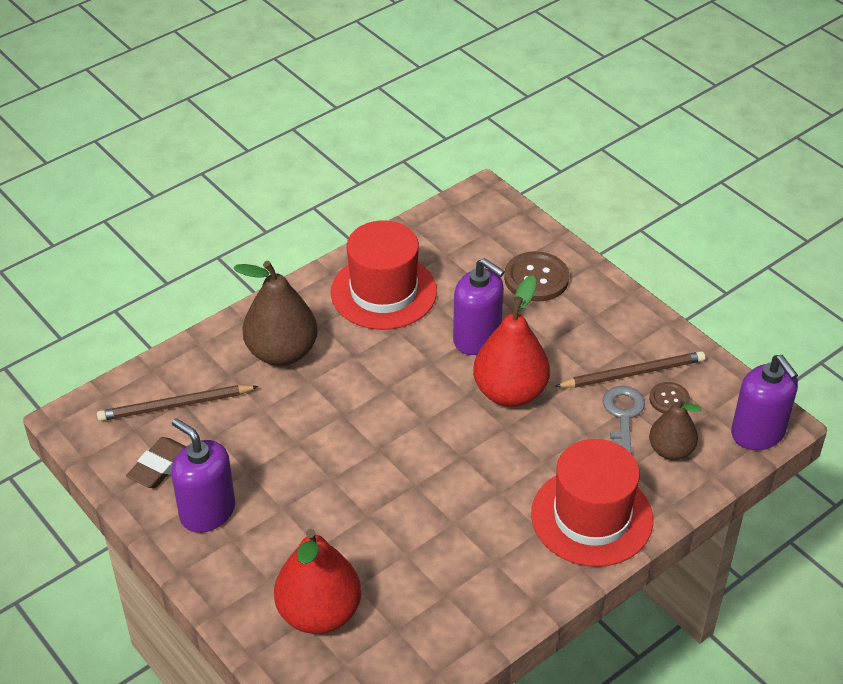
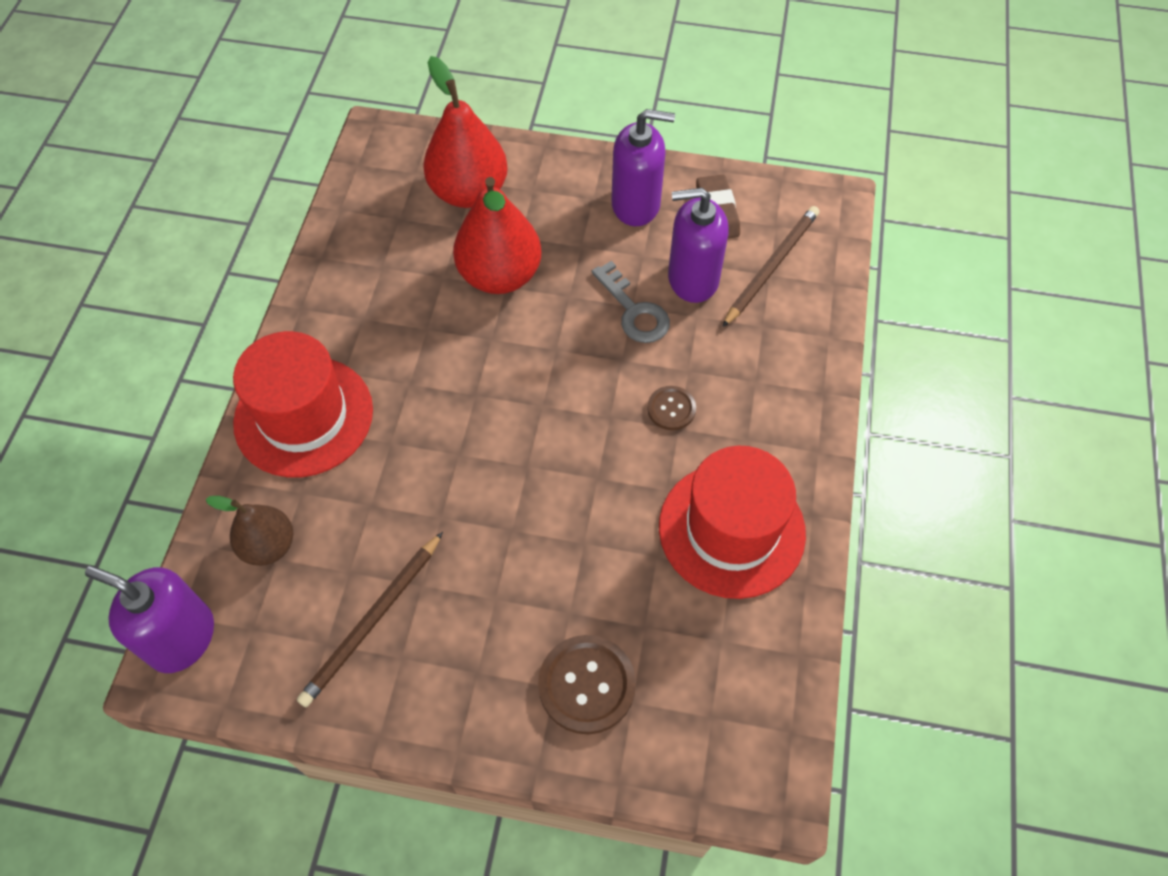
camera: 140 degrees right, 15 degrees up
(282, 352) = (746, 382): brown pear -> none
(477, 338) = (577, 542): purple soap dispenser -> purple soap dispenser (692, 279)
(510, 392) = (486, 498): red pear -> red pear (500, 275)
(623, 417) = (346, 552): grey key -> grey key (634, 311)
(669, 399) = (309, 613): brown button -> brown button (671, 409)

